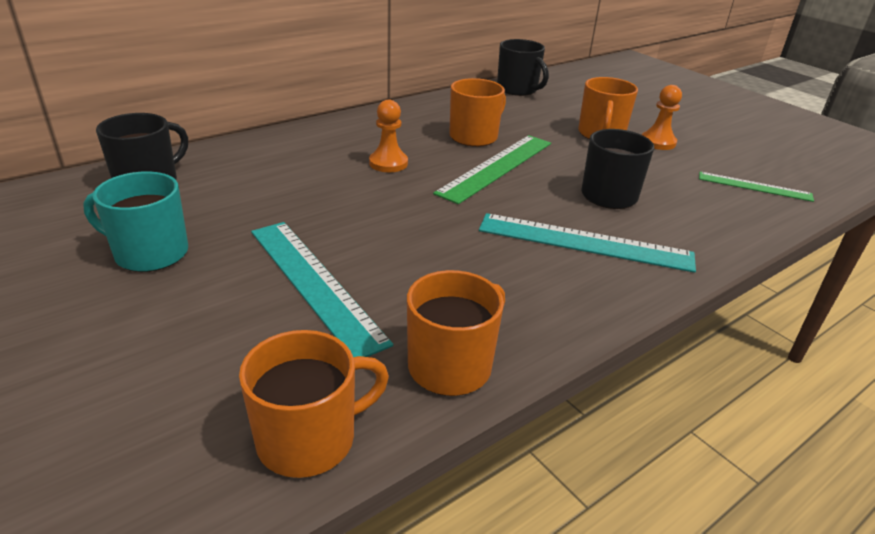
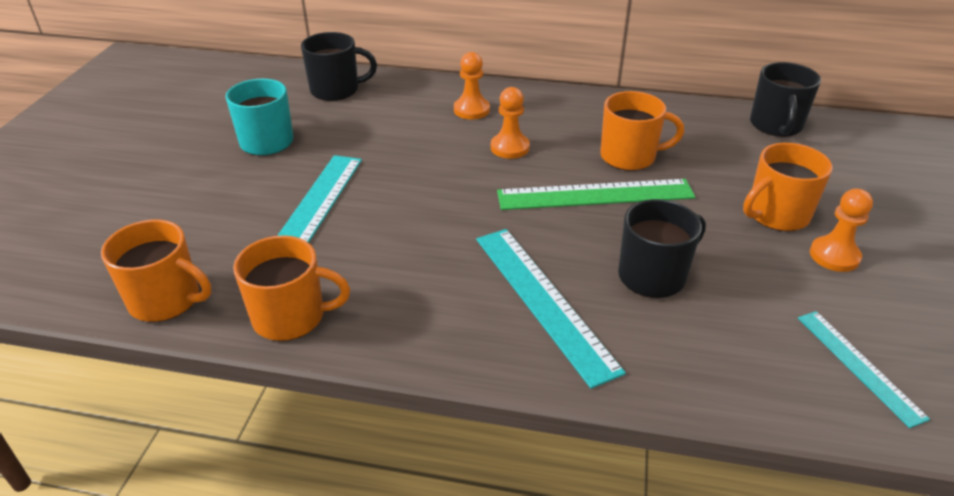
camera: 50 degrees right, 5 degrees up
(310, 150) = (471, 110): none -> orange pawn
(754, 186) = (859, 365): green ruler -> turquoise ruler

